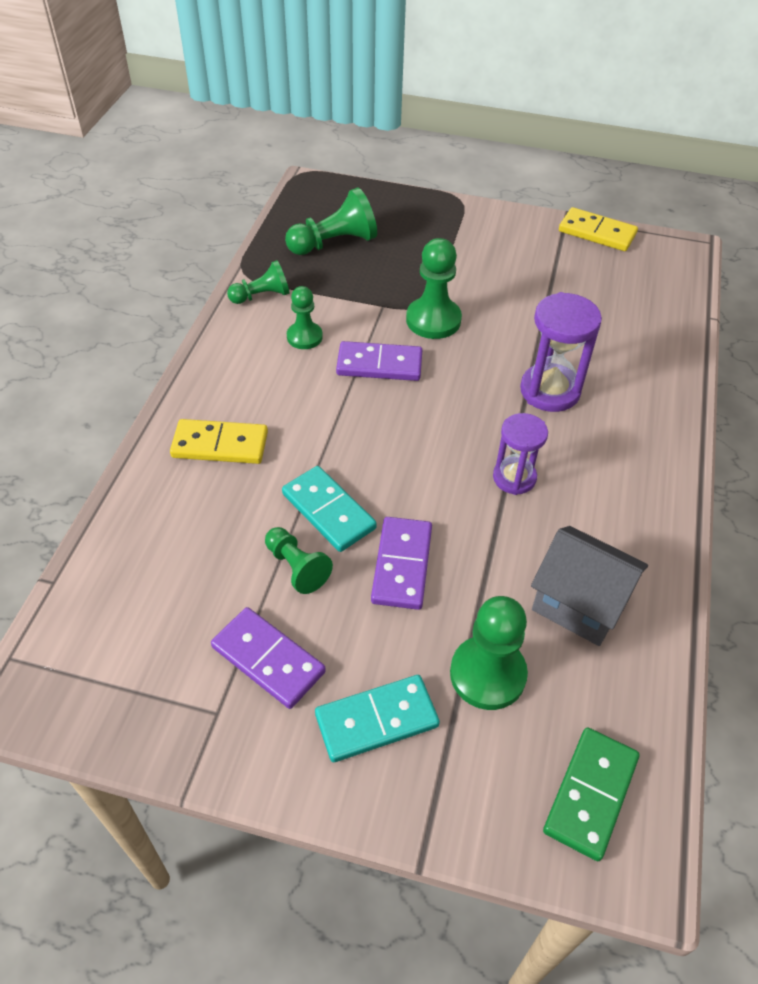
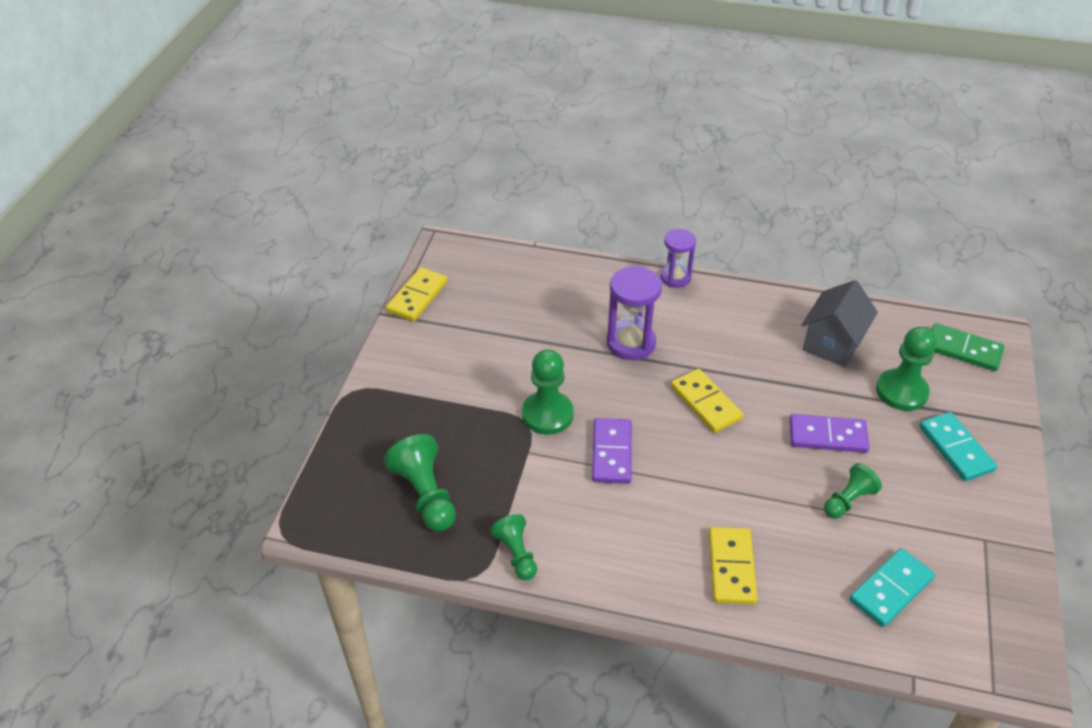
camera: 90 degrees left, 5 degrees down
(268, 659) = (932, 512): purple domino -> none
(304, 337) = (578, 512): green pawn -> none
(328, 511) = (788, 483): turquoise domino -> turquoise domino (891, 589)
(455, 449) = (705, 403): none -> yellow domino
(514, 478) = (728, 369): purple hourglass -> purple hourglass (675, 277)

